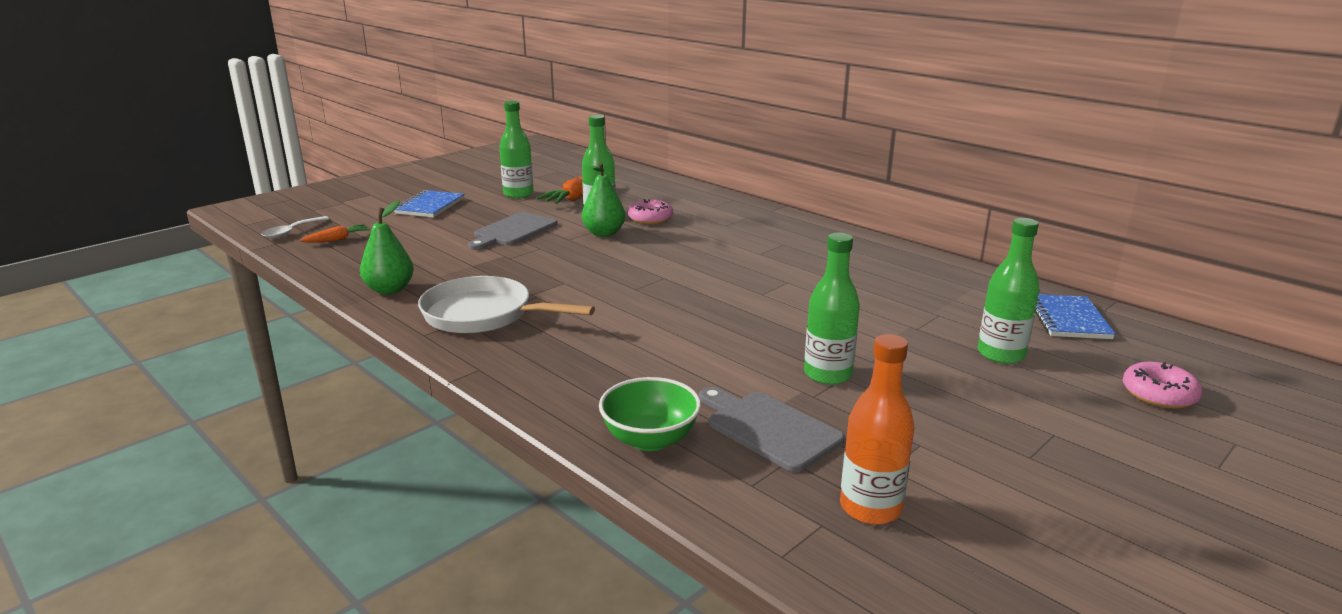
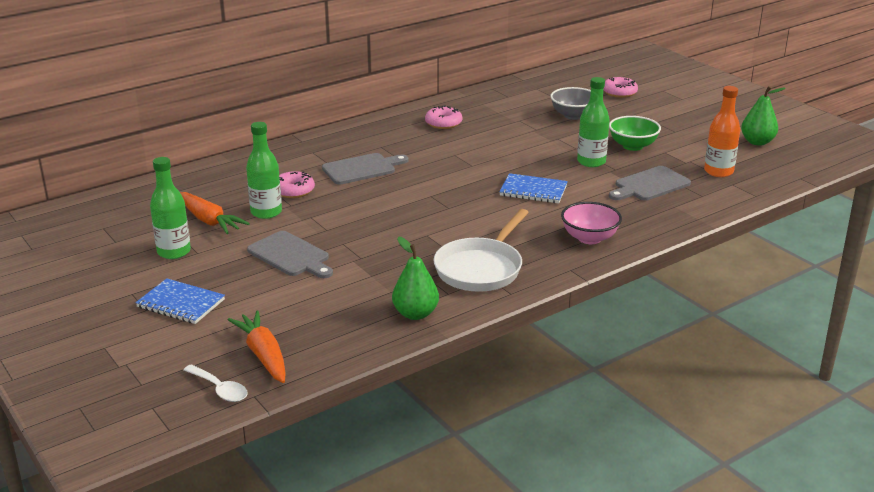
camera: 80 degrees left, 5 degrees up
(337, 239) = (263, 355): orange carrot -> orange carrot, size x1.71
(569, 380) = (589, 238): none -> pink bowl
(604, 233) = (321, 213): green pear -> green pear (757, 142)
(650, 439) = (661, 217): green bowl -> green bowl (632, 146)
(717, 240) = (362, 169): none -> grey cutting board
(881, 269) = (443, 123): none -> pink donut
(1001, 354) = (573, 115): green bottle -> grey bowl
(1068, 319) = (533, 90): blue notebook -> blue notebook (533, 190)

